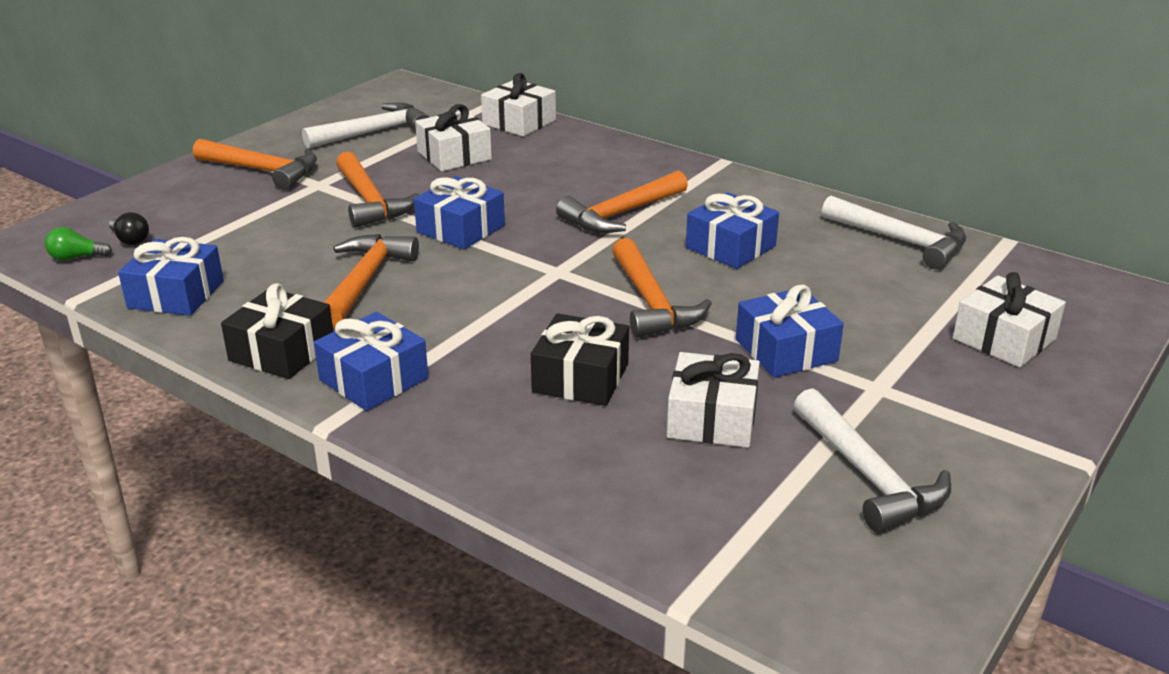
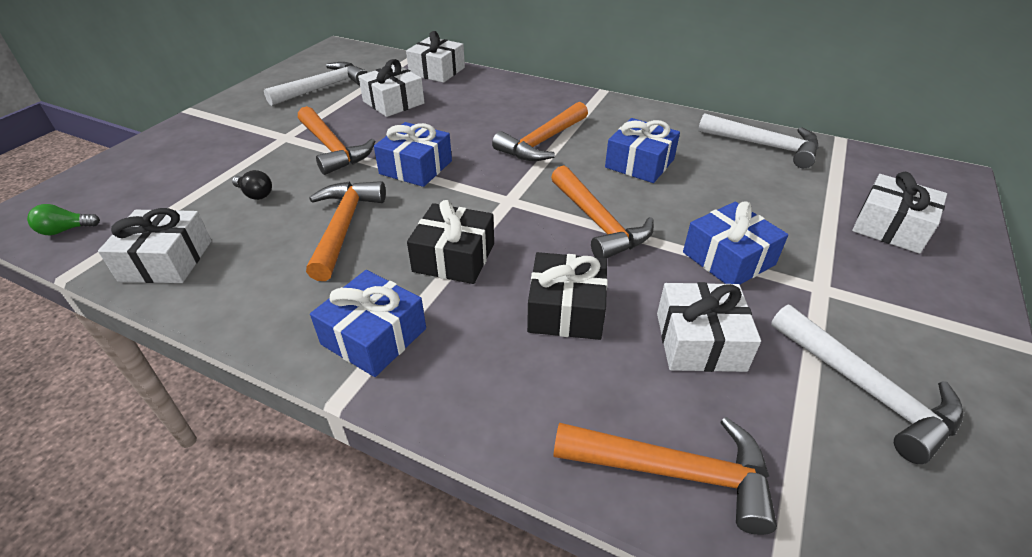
camera: 10 degrees left, 10 degrees up
(130, 240) = (119, 206): black light bulb -> black light bulb (255, 194)
(176, 294) = (166, 260): blue gift -> white gift
(263, 171) = (235, 128): orange hammer -> orange hammer (675, 472)
(282, 351) = (278, 314): black gift -> black gift (454, 257)

